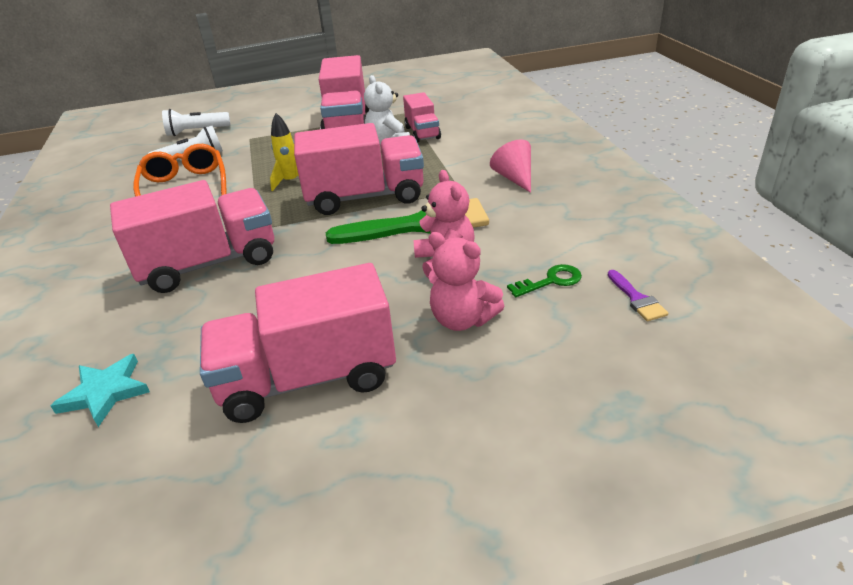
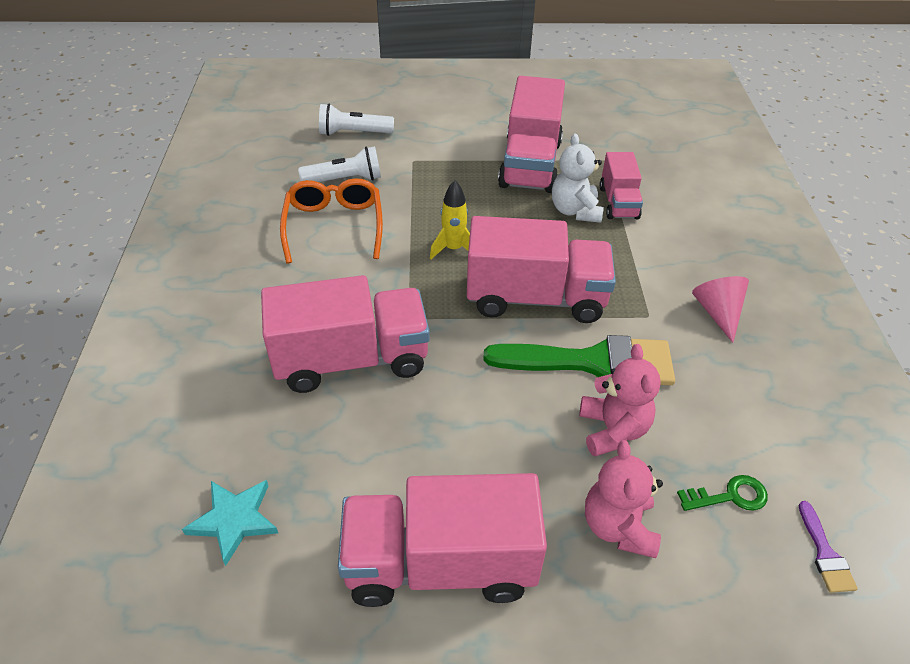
camera: 10 degrees right, 10 degrees up
(462, 319) = (618, 526): pink teddy bear -> pink teddy bear turned 45 degrees clockwise

